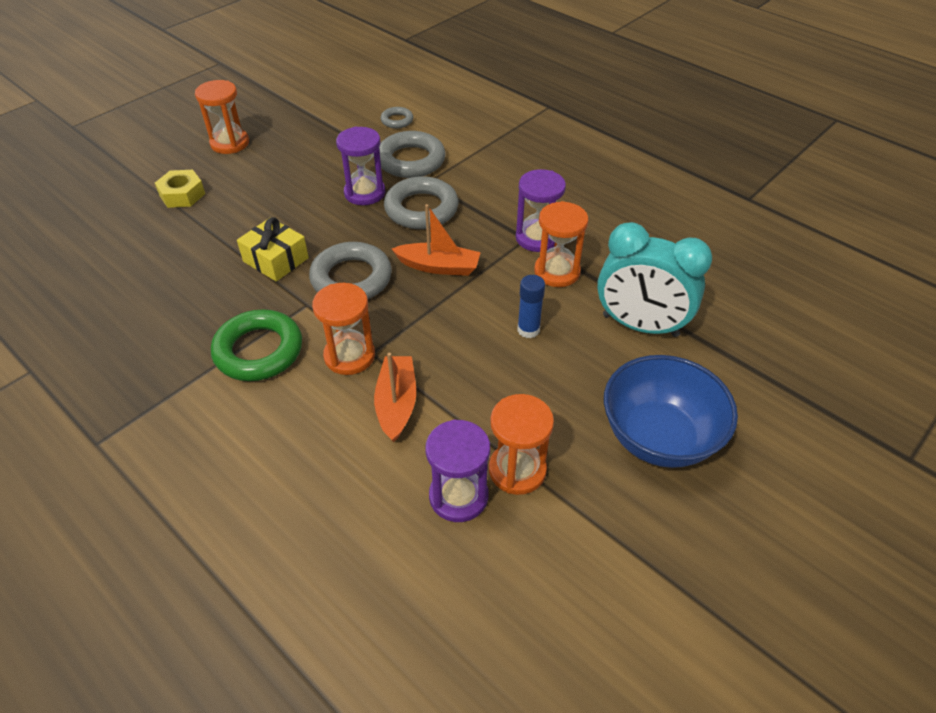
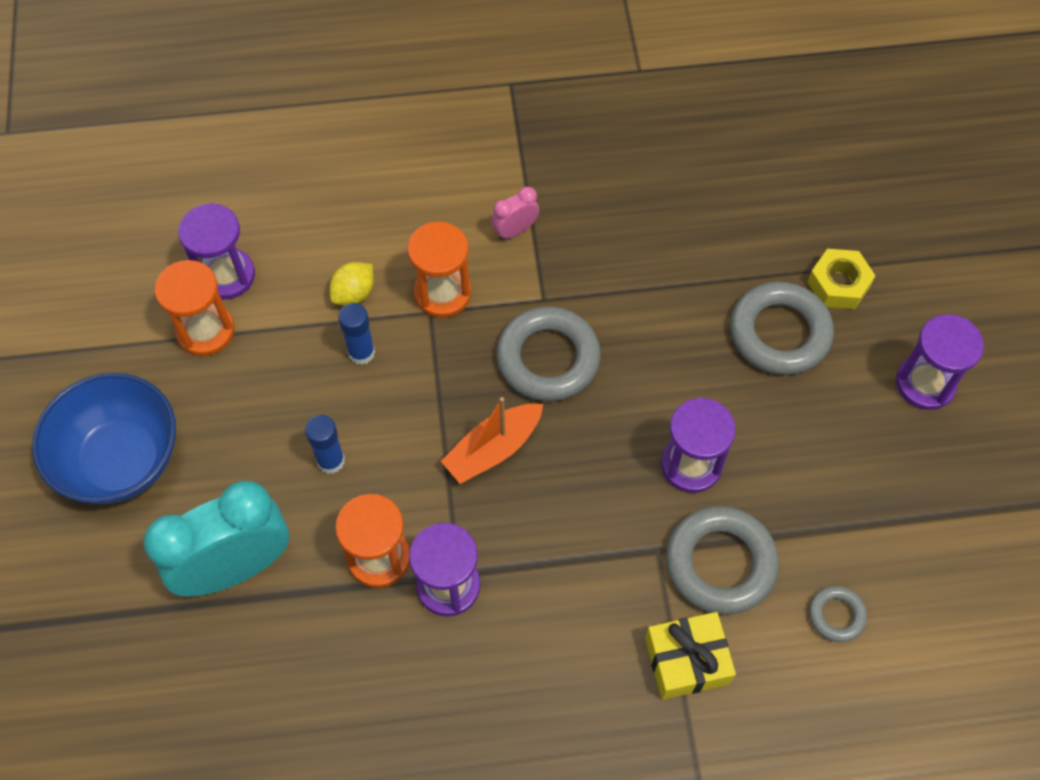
camera: 130 degrees right, 15 degrees up
(230, 143) = (925, 383): orange hourglass -> purple hourglass
(259, 351) = (515, 230): green ring -> pink clock
(276, 260) = (638, 310): yellow gift -> yellow gift (687, 661)
(396, 403) = (354, 293): orange boat -> yellow lemon
(421, 209) = (608, 503): grey ring -> grey ring (779, 333)
(439, 367) = (361, 352): none -> blue glue stick

